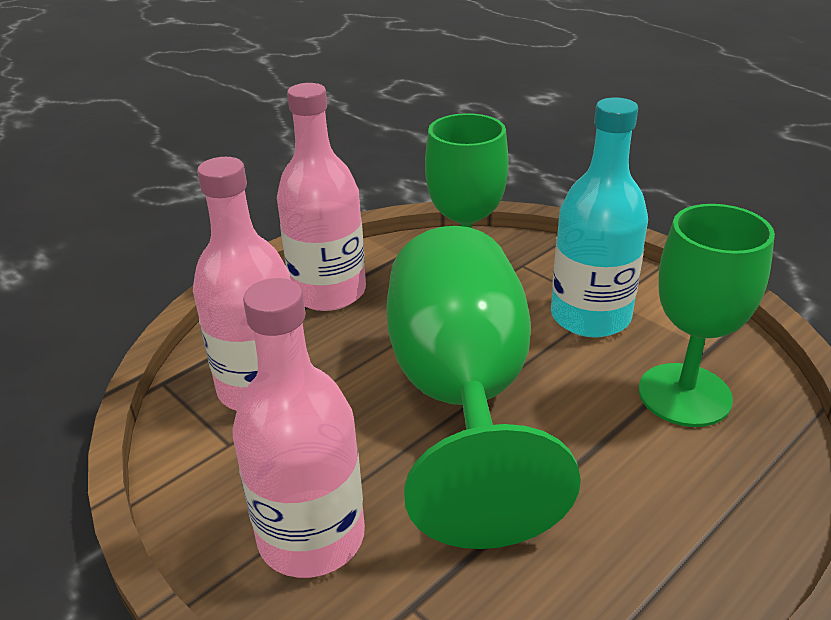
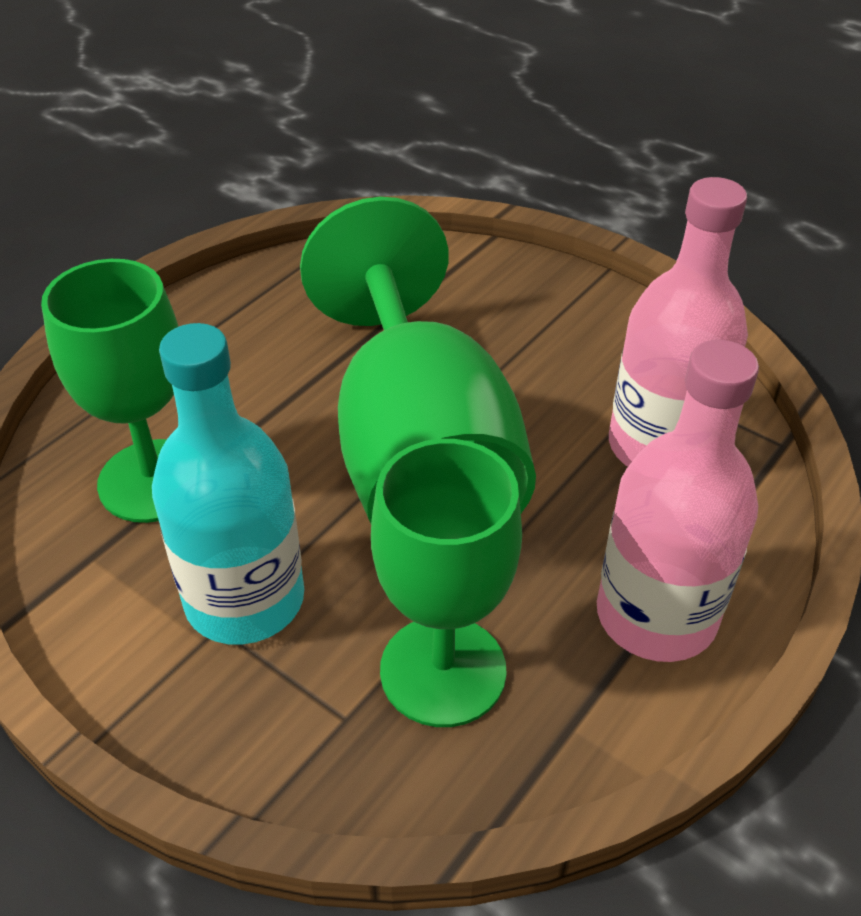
camera: 170 degrees right, 10 degrees up
(311, 537) = (531, 315): pink bottle -> none

